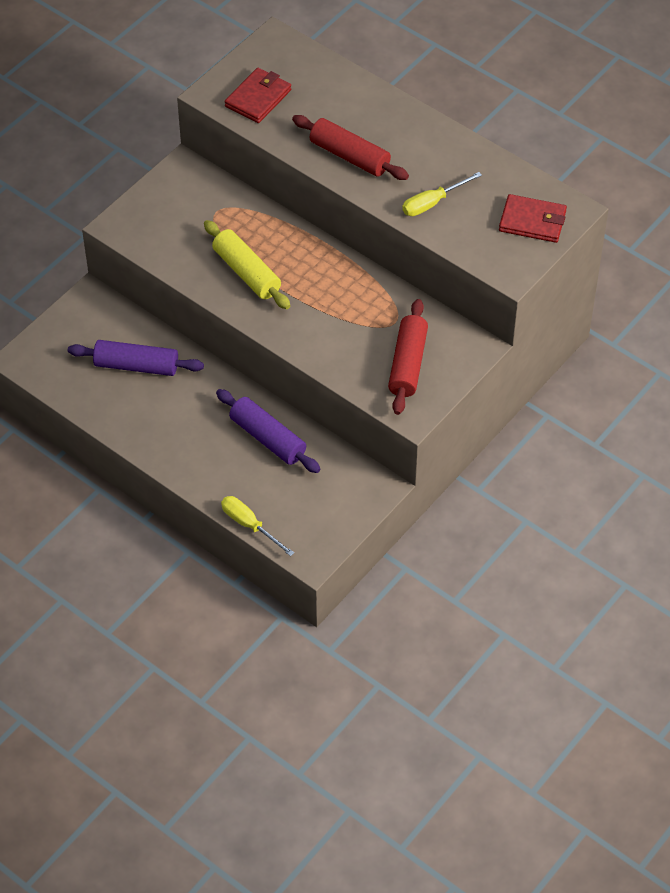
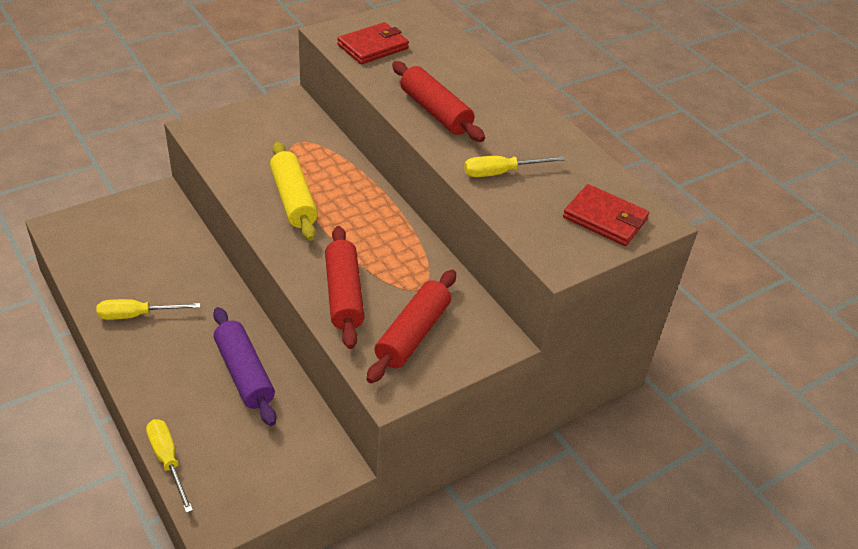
camera: 15 degrees right, 10 degrees down
(136, 365) = (160, 264): purple rolling pin -> none
(147, 418) = (137, 315): none -> yellow screwdriver
(336, 348) = (343, 295): none -> red rolling pin

